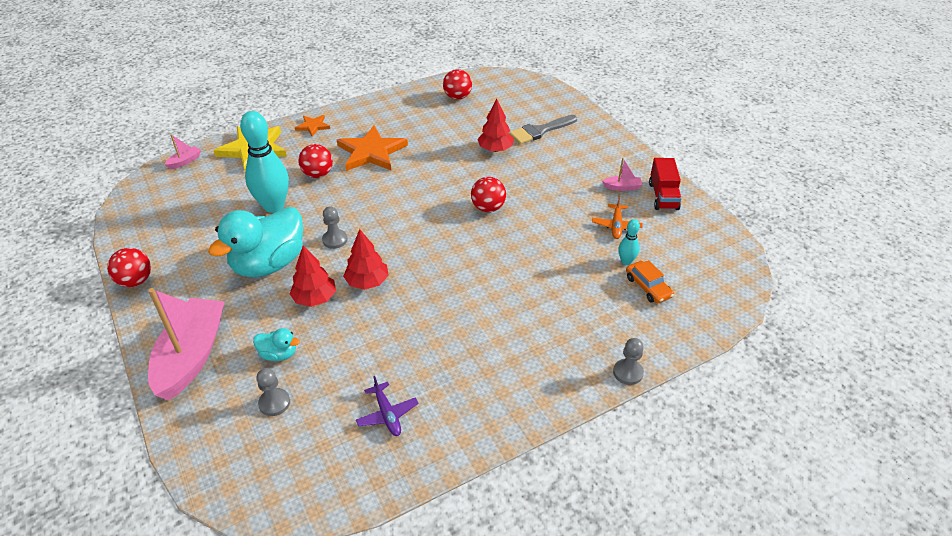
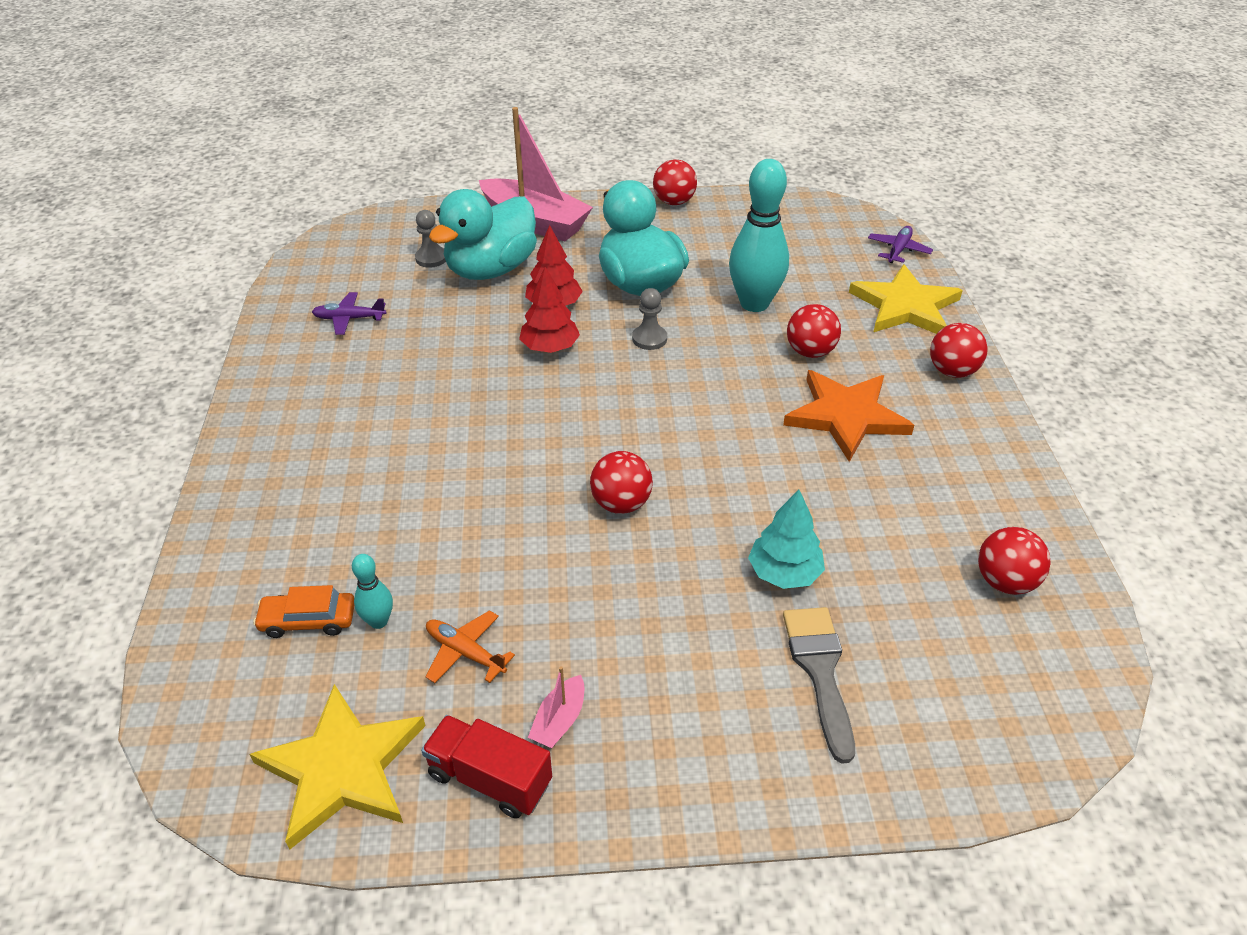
camera: 115 degrees right, 0 degrees up
(185, 161) = (898, 250): pink boat -> purple plane
(279, 354) = (491, 269): turquoise duck -> turquoise duck, size x2.27
(313, 126) = (952, 371): orange star -> red ball
(495, 149) = (784, 573): red tree -> turquoise tree
(628, 373) = (205, 520): grey pawn -> none
(700, 238) = (342, 768): none -> yellow star

